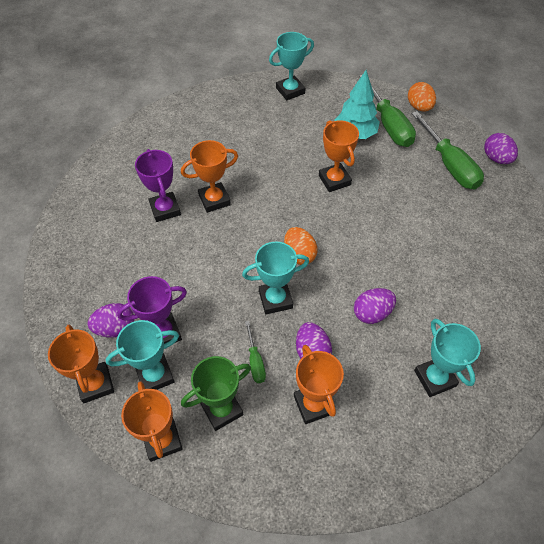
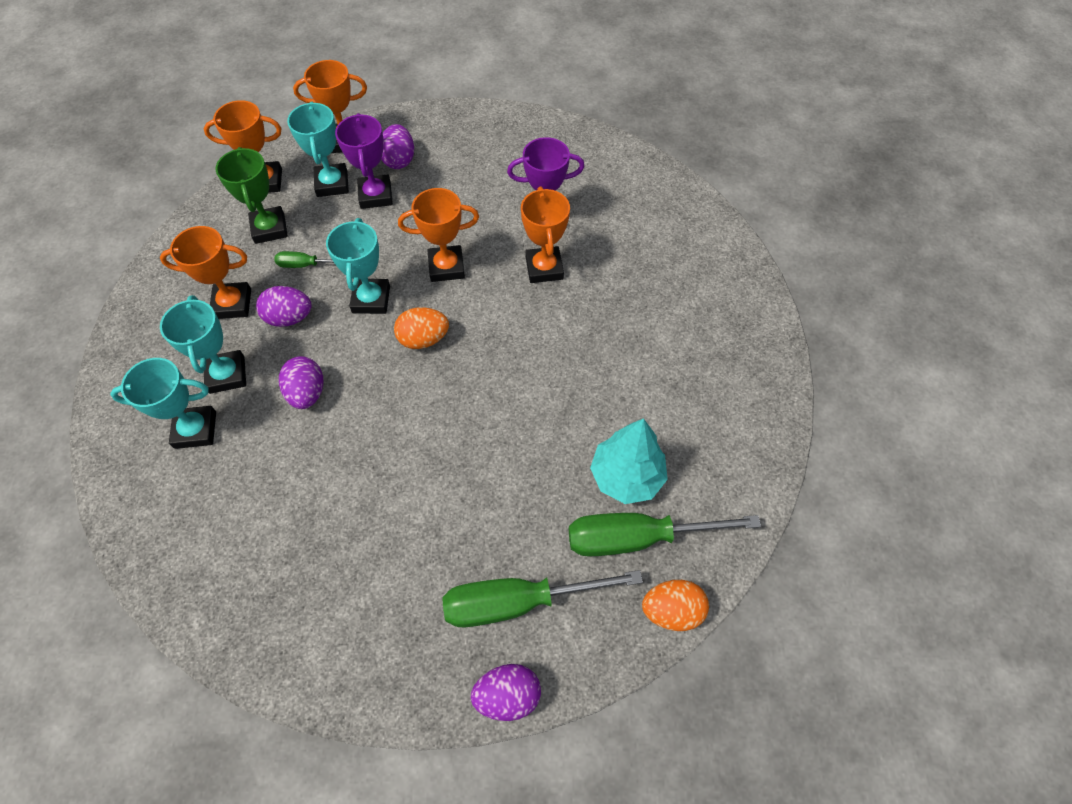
camera: 105 degrees right, 5 degrees up
(290, 91) = (751, 409): turquoise trophy -> turquoise trophy (227, 375)
(334, 180) = (536, 416): orange trophy -> orange trophy (446, 267)

